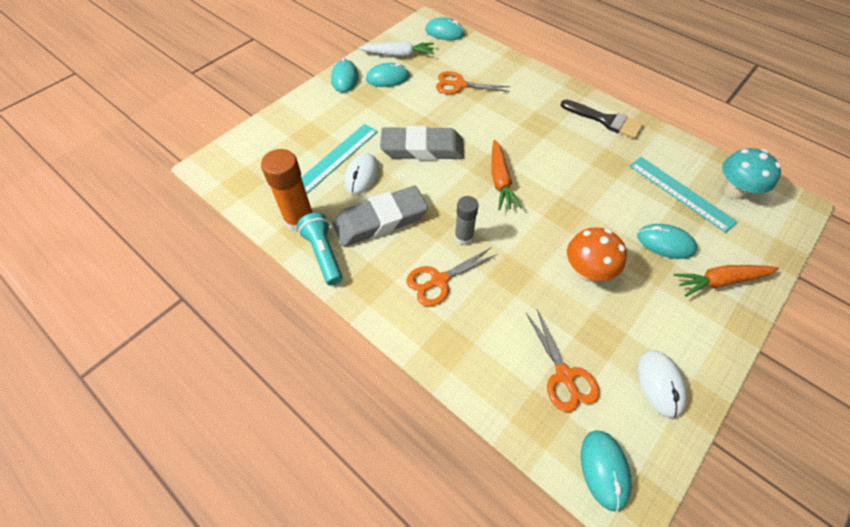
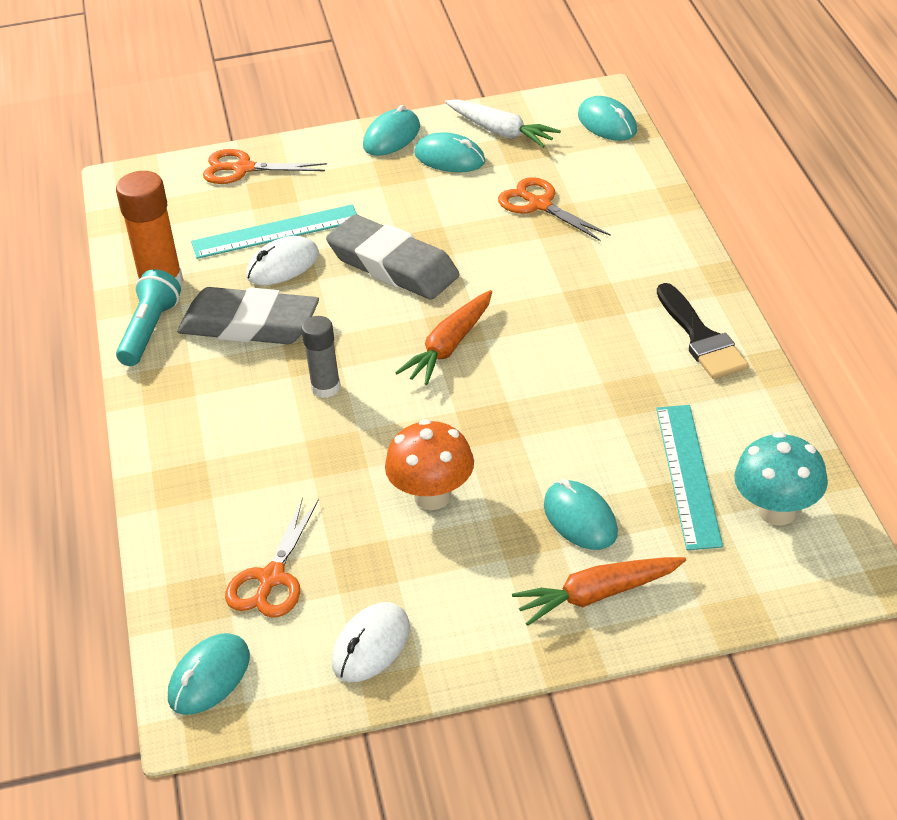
camera: 40 degrees right, 15 degrees down
(439, 280) = (244, 418): orange scissors -> orange scissors (243, 169)
(720, 281) = (597, 595): orange carrot -> orange carrot turned 45 degrees counterclockwise

